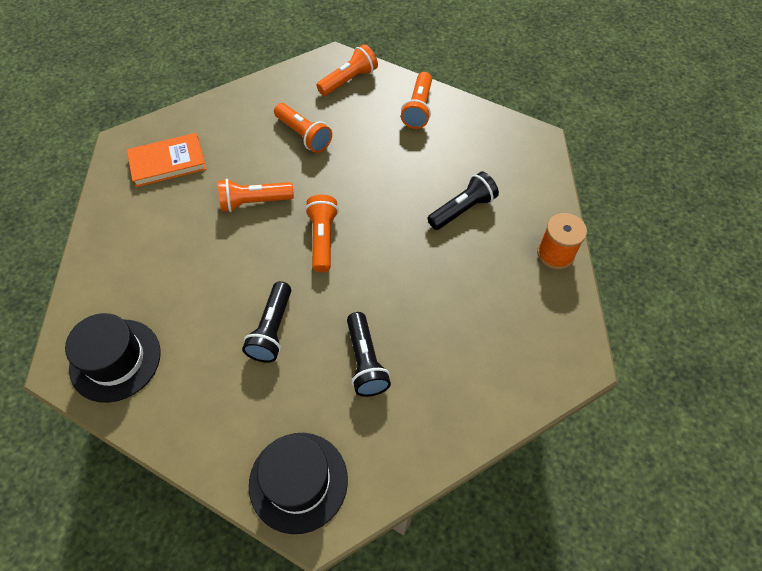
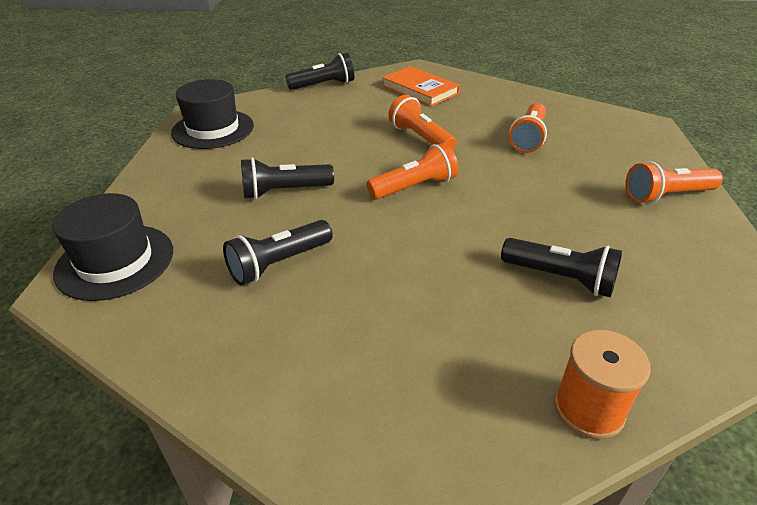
camera: 65 degrees right, 20 degrees down
(93, 233) = (324, 85): none -> black flashlight
(349, 80) = (634, 140): orange flashlight -> none

